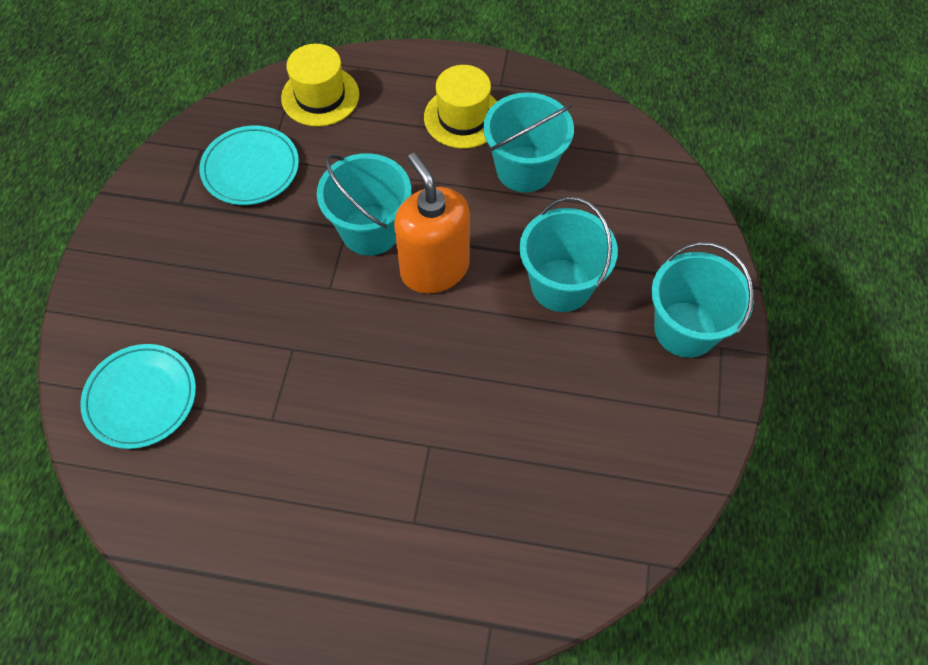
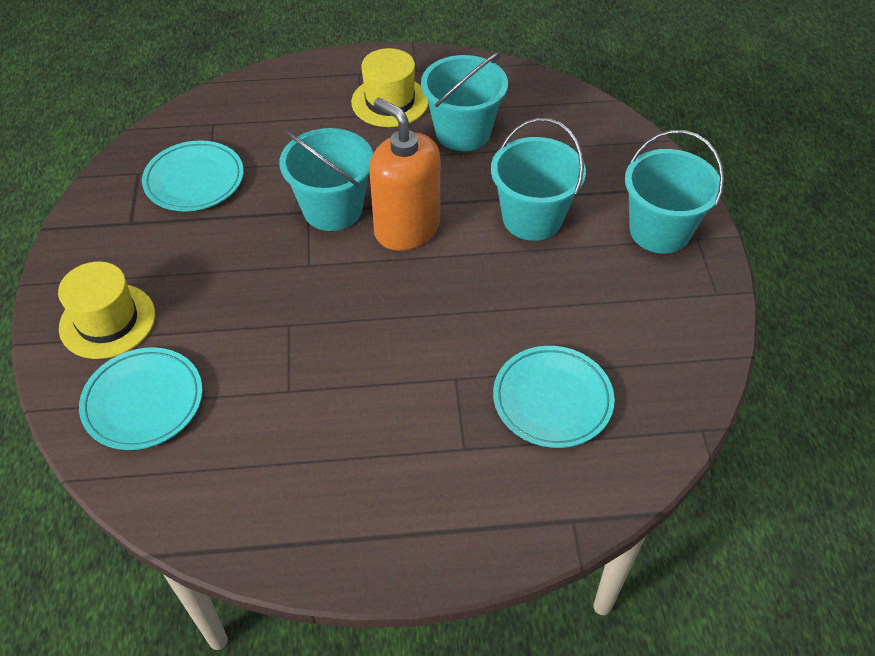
camera: 15 degrees left, 10 degrees down
(320, 96) = (244, 108): yellow hat -> yellow hat (107, 321)
(514, 492) = (552, 400): none -> turquoise plate

